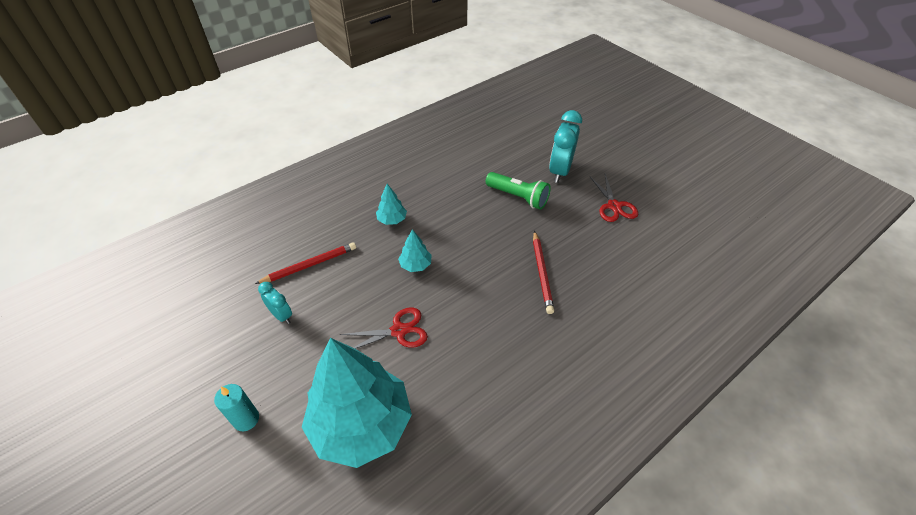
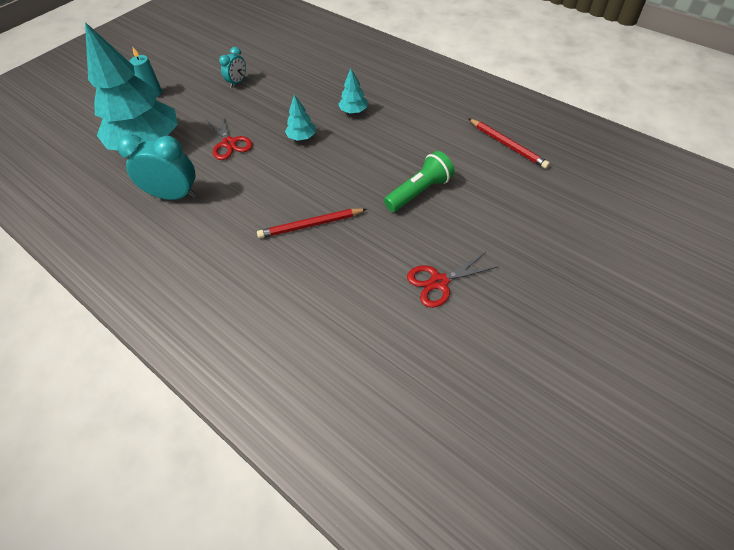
camera: 80 degrees right, 5 degrees up
(310, 265) = (288, 81): red pencil -> red pencil (507, 145)
(518, 197) = (419, 192): green flashlight -> green flashlight turned 150 degrees counterclockwise
(559, 171) = (483, 222): turquoise clock -> turquoise clock (174, 195)

